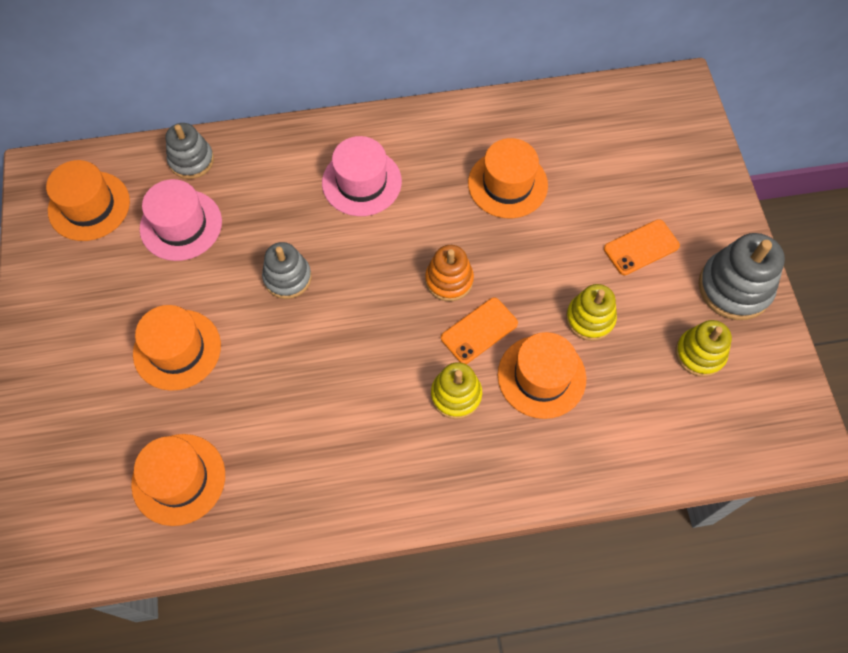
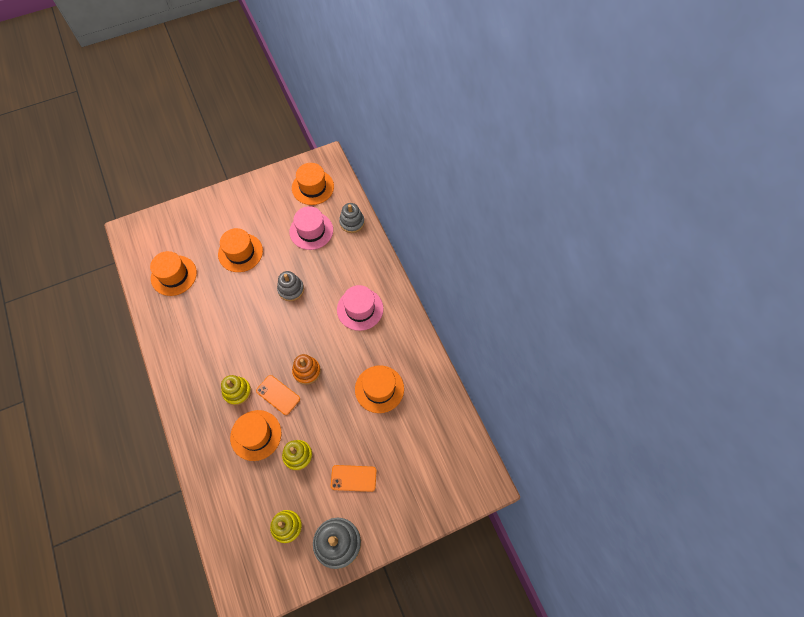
camera: 75 degrees right, 0 degrees up
(641, 247) = (353, 478): orange phone -> orange phone turned 45 degrees counterclockwise

